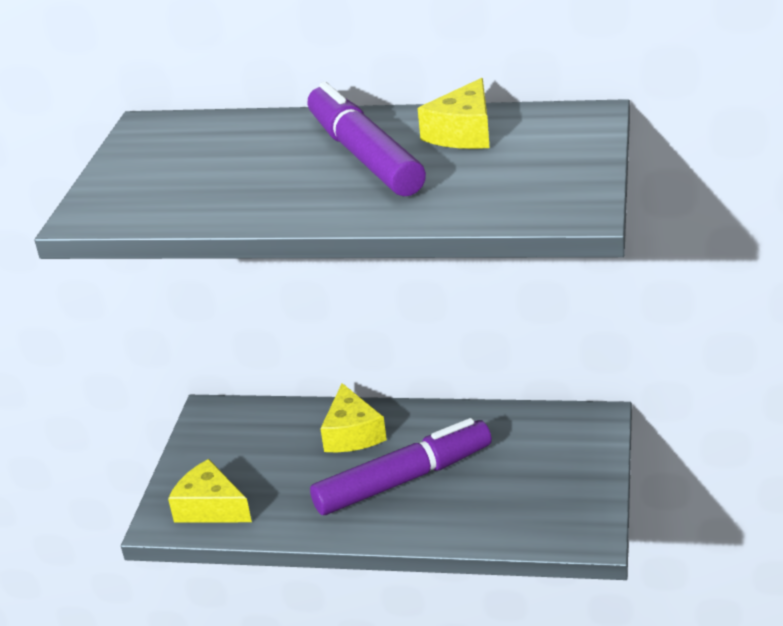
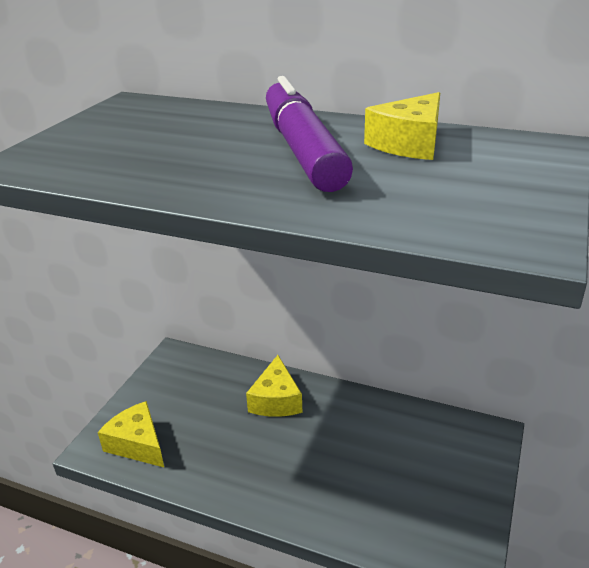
camera: 10 degrees right, 0 degrees up
(404, 480) = (305, 456): purple marker -> none

